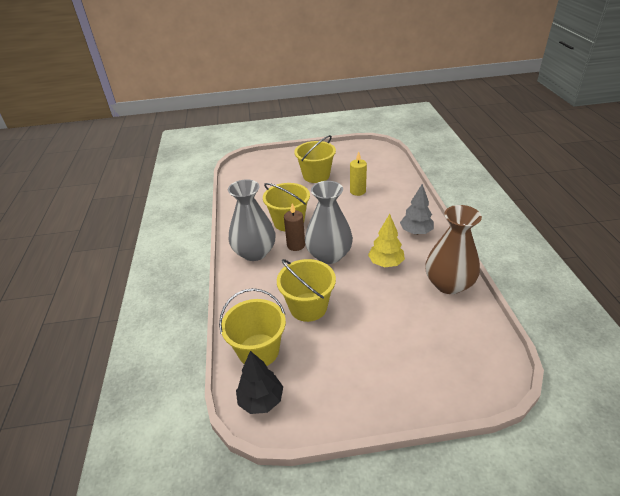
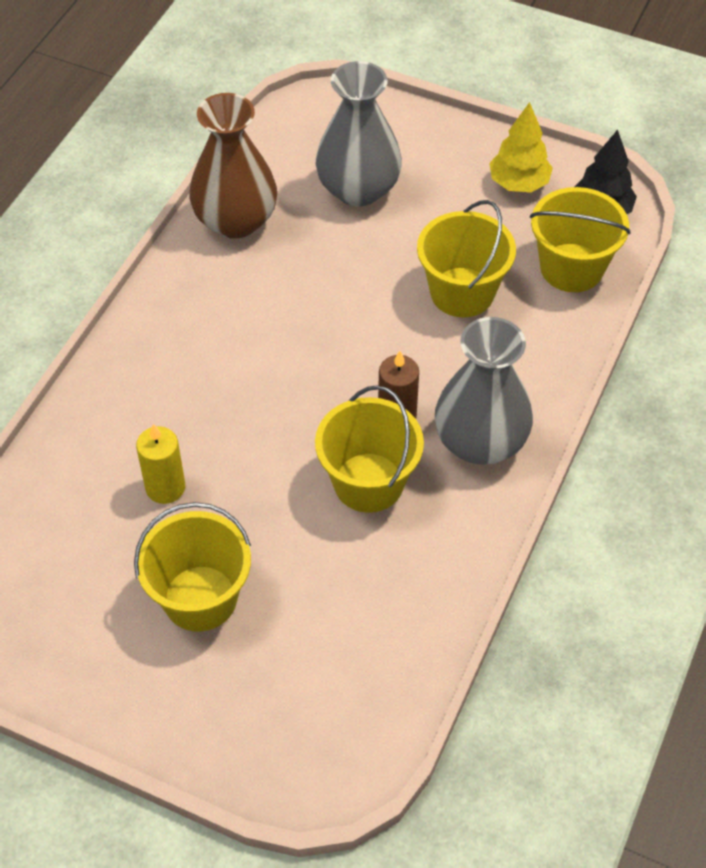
camera: 150 degrees left, 15 degrees up
(329, 255) = (358, 363): grey vase -> grey vase (358, 189)
(386, 263) = (285, 299): yellow tree -> yellow tree (518, 183)
(416, 232) = (174, 327): grey tree -> none

